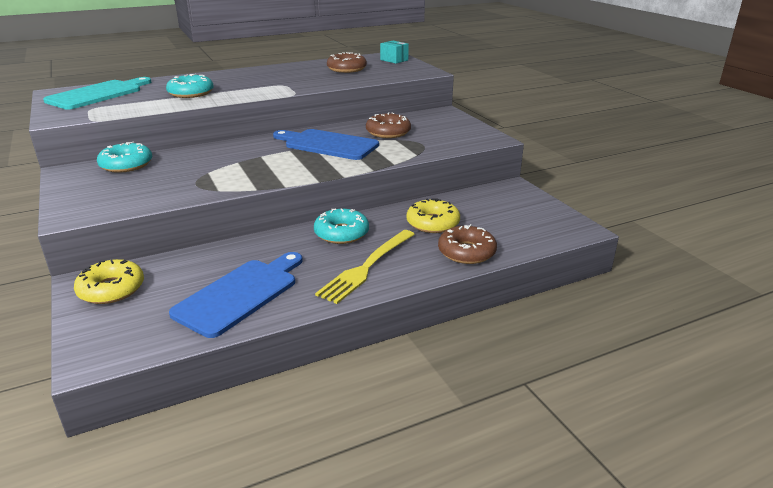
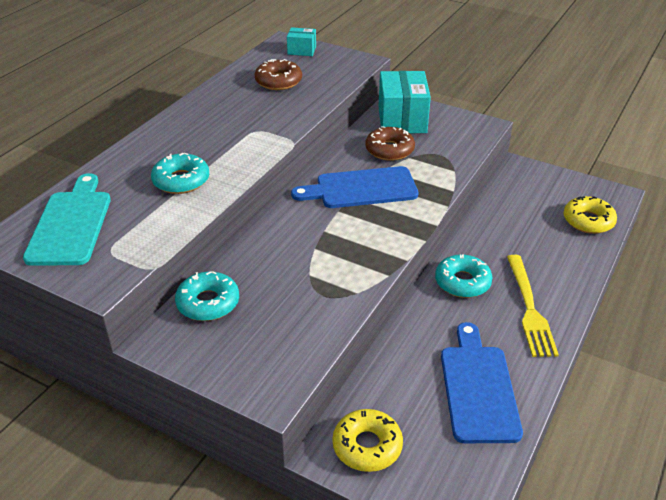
camera: 35 degrees left, 10 degrees up
(429, 121) = (402, 119): none -> turquoise box
(432, 223) = (514, 237): yellow donut -> yellow donut (588, 221)
(466, 252) = (575, 256): brown donut -> none

